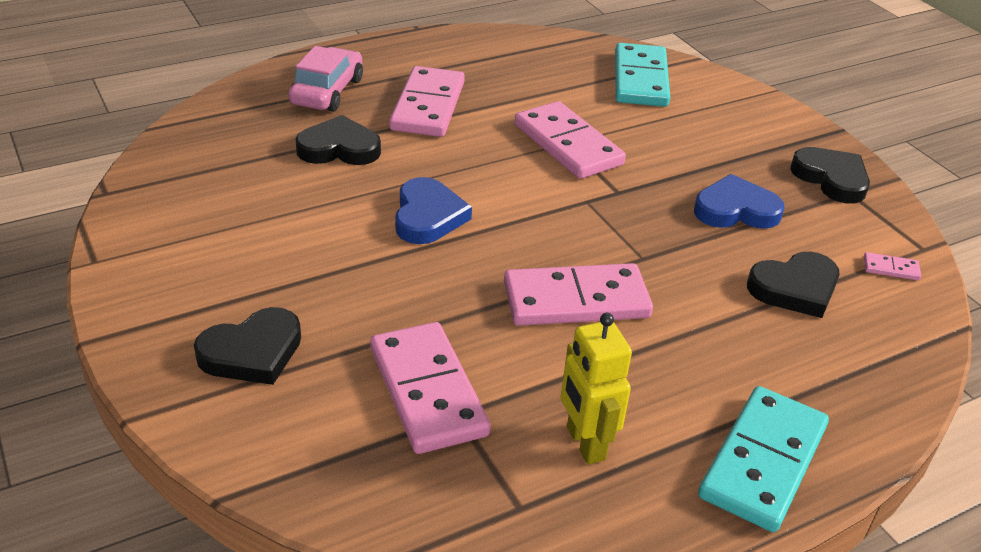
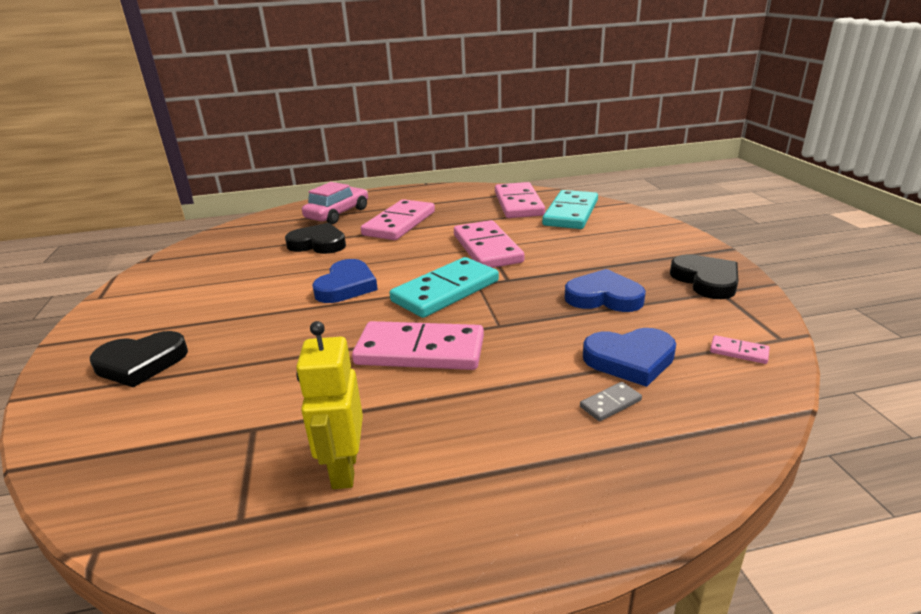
camera: 20 degrees right, 10 degrees down
(428, 391) = (244, 406): pink domino -> pink domino (518, 204)
(763, 462) = (513, 515): turquoise domino -> turquoise domino (446, 291)
(795, 288) = (630, 360): black heart -> blue heart
(797, 341) = (610, 404): none -> grey domino

